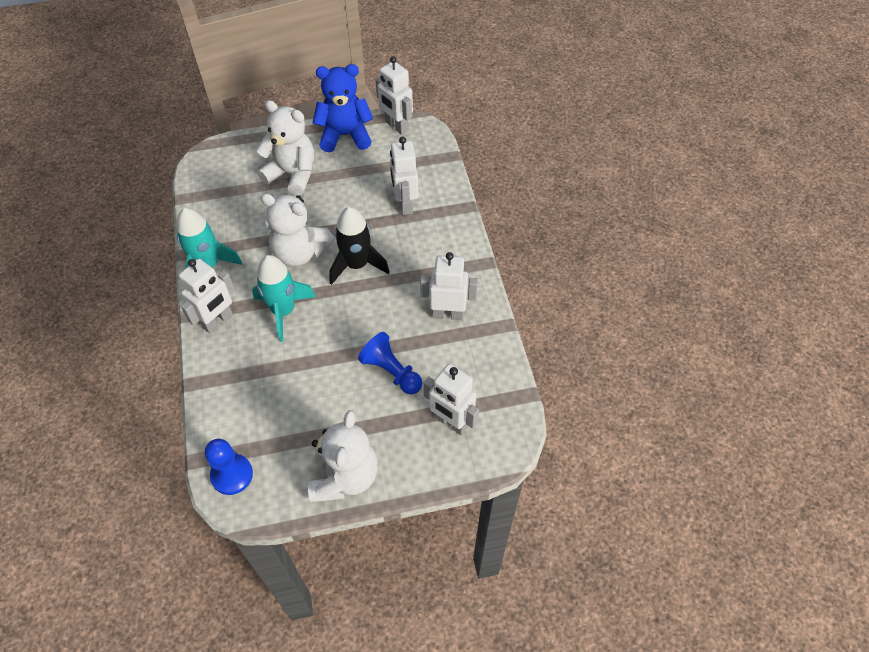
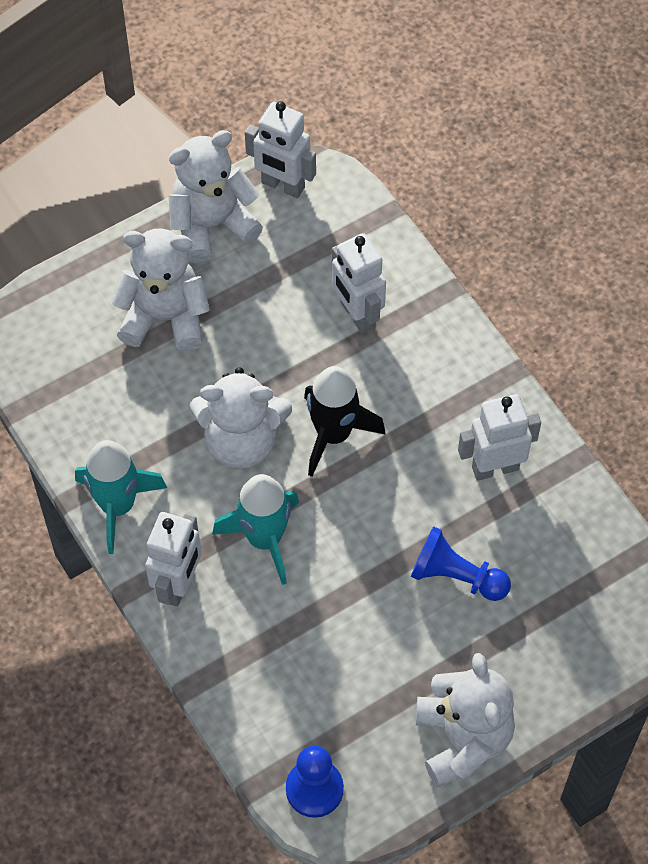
camera: 20 degrees left, 5 degrees up
(345, 135) = (212, 226): blue teddy bear -> white teddy bear
(451, 422) = (566, 620): white robot -> none

